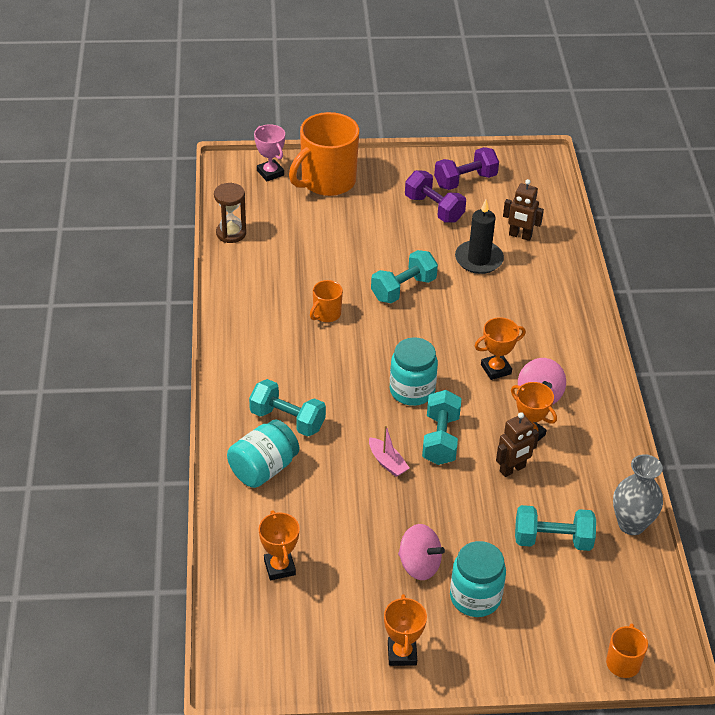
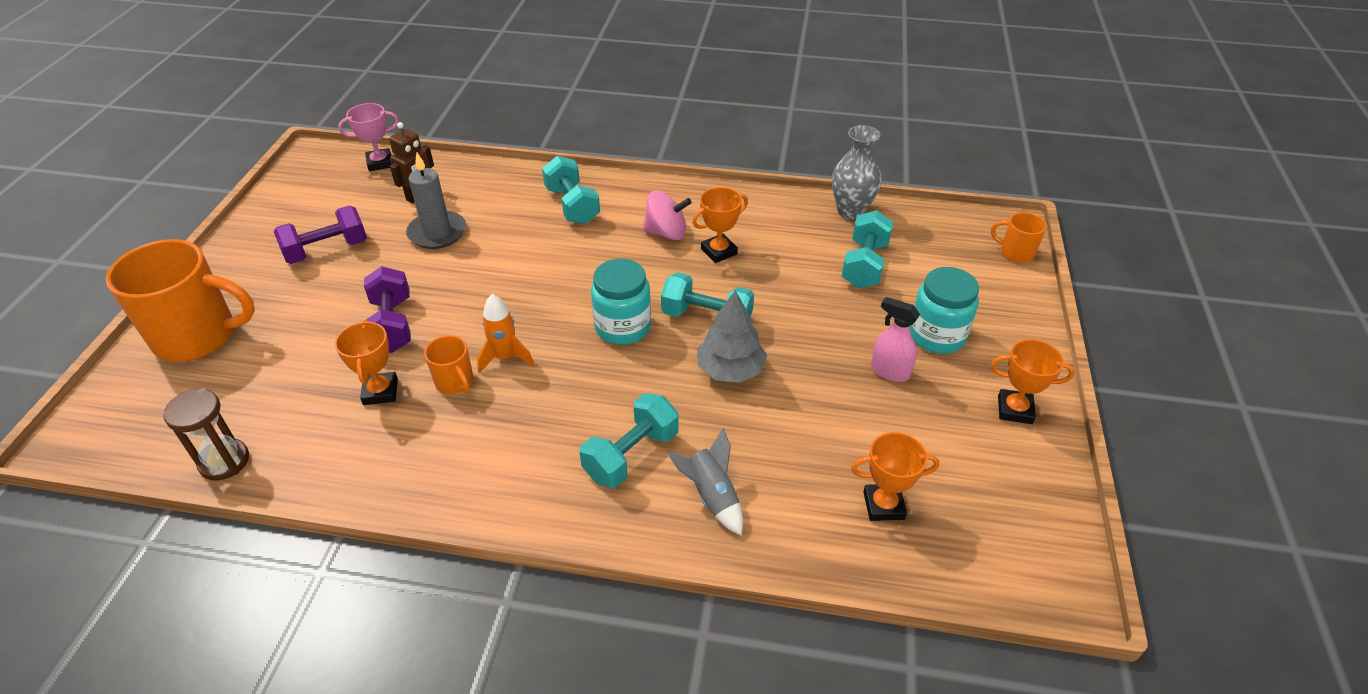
camera: 75 degrees left, 0 degrees up
(263, 469) = (711, 496): turquoise jar -> grey rocket
(270, 173) = (127, 393): pink trophy -> pink trophy (380, 163)
(327, 181) = (197, 336): orange mug -> orange mug turned 60 degrees counterclockwise
(357, 333) = (505, 357): none -> orange rocket
(387, 462) = (730, 370): pink boat -> grey tree
(403, 289) = (449, 302): turquoise dumbbell -> turquoise dumbbell (572, 205)
(419, 565) = (889, 371): pink spinning top -> pink spray bottle
(465, 181) = (297, 216): purple dumbbell -> purple dumbbell (392, 325)
(479, 259) = (437, 233): black candle -> grey candle
(496, 369) = (615, 255): orange trophy -> orange trophy (380, 392)
(512, 469) = (764, 272): brown robot -> none

